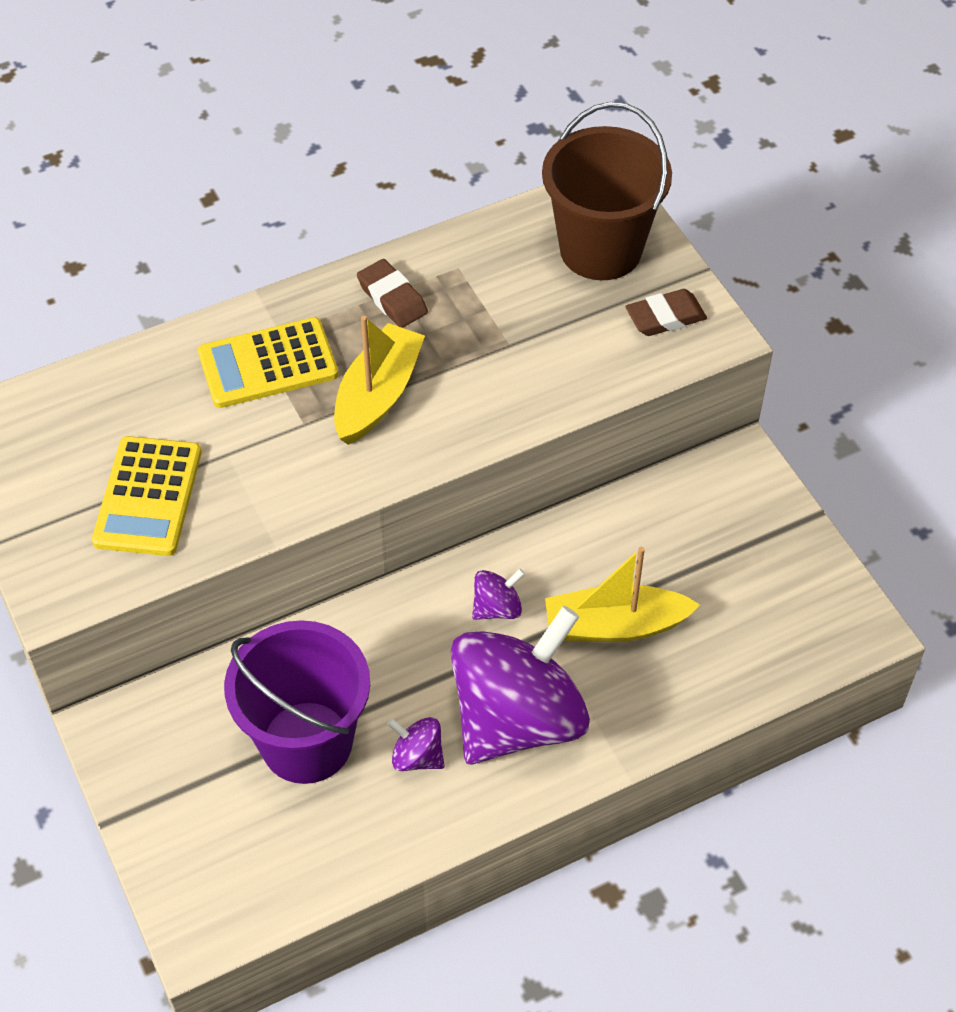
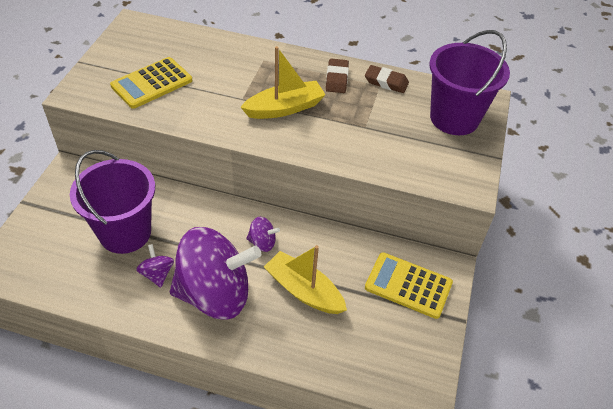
camera: 40 degrees right, 5 degrees down
(268, 364) = (256, 70): yellow calculator -> yellow calculator (408, 285)
(600, 249) = (454, 118): brown bucket -> purple bucket
(665, 317) = (453, 163): brown eraser -> brown eraser (386, 82)

